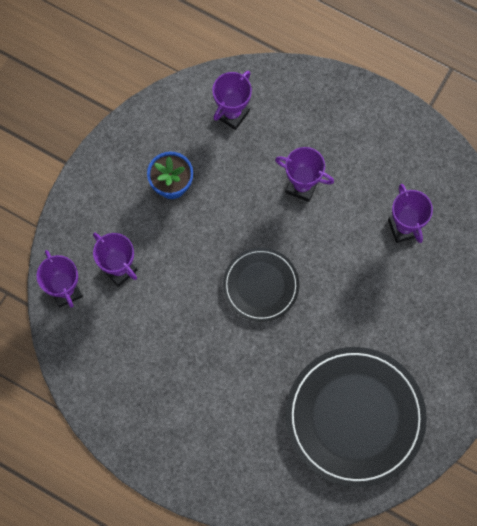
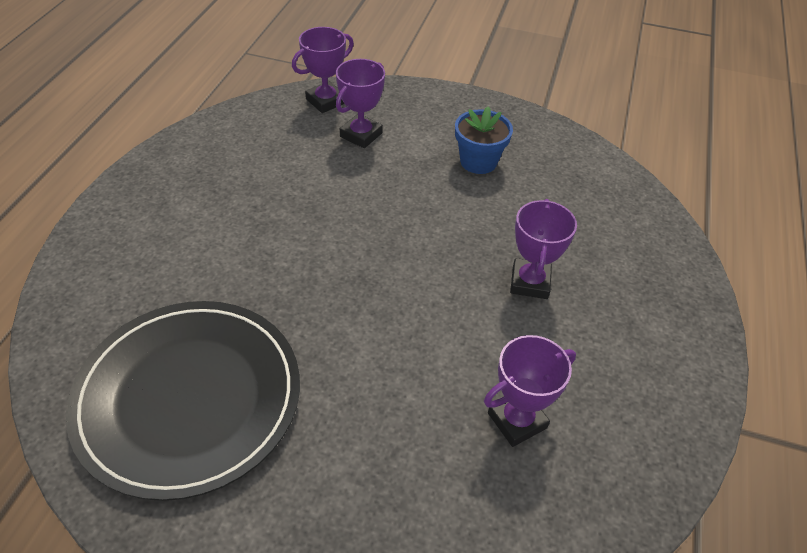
camera: 75 degrees right, 25 degrees down
(232, 114) = (595, 200): purple trophy -> none
(261, 285) = (373, 259): black plate -> none

